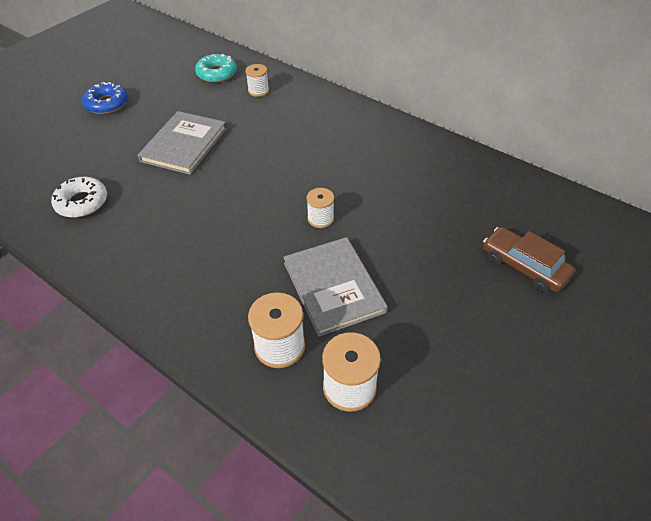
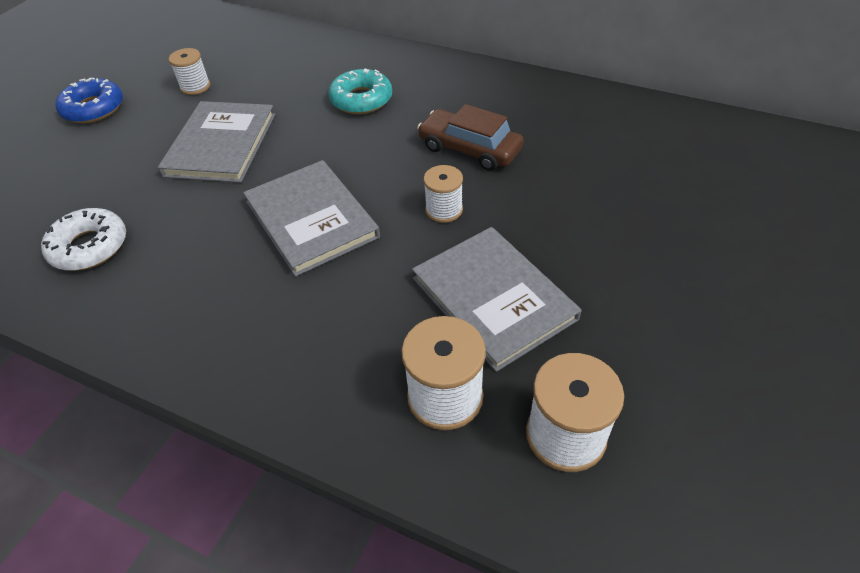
camera: 10 degrees left, 0 degrees up
(217, 73) = (241, 48): turquoise donut -> turquoise donut (361, 99)
(229, 209) = (311, 219): none -> grey book
(258, 91) = (305, 61): white spool -> white spool (195, 87)
(524, 266) = (735, 224): brown car -> brown car (469, 149)

